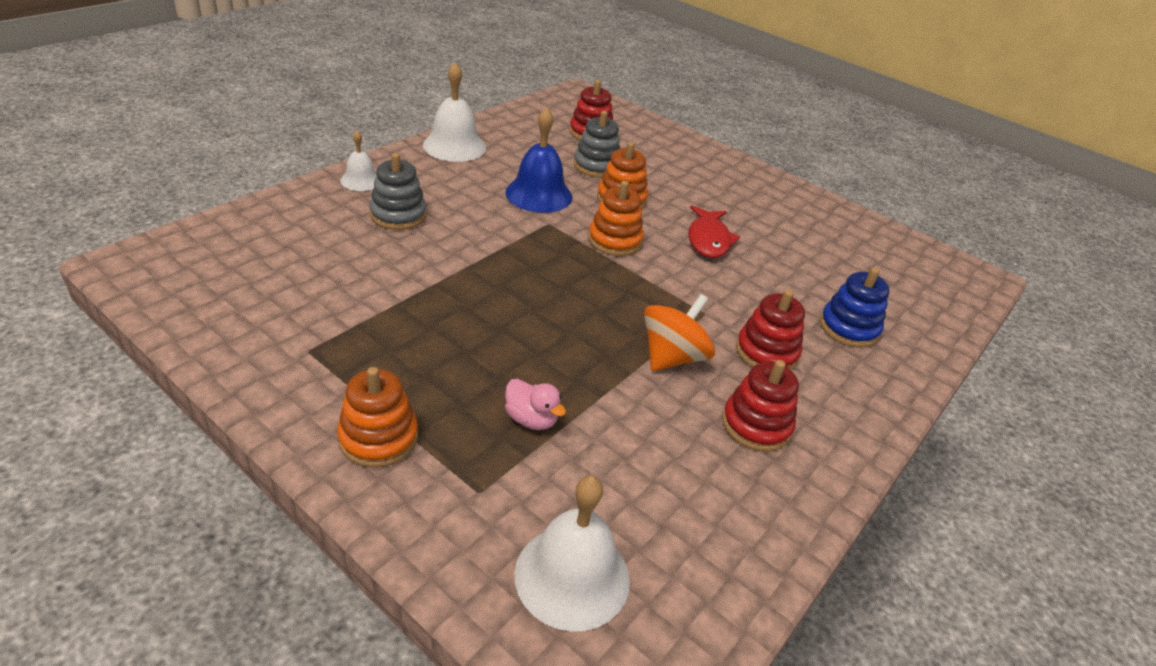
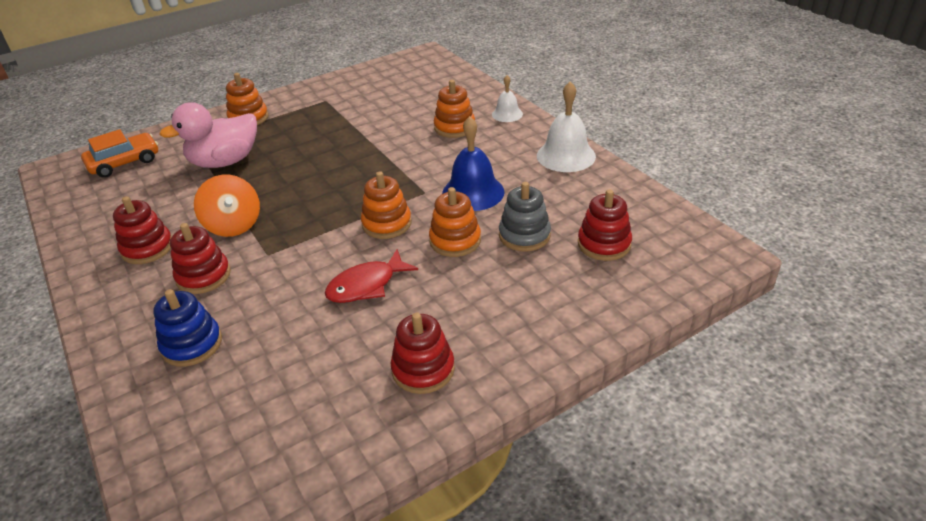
camera: 115 degrees right, 0 degrees up
(398, 215) = (454, 127): grey stacking toy -> orange stacking toy
(531, 419) = (225, 162): pink duck -> pink duck, size x2.09
(572, 576) = (124, 162): white bell -> orange car
(708, 240) = (366, 285): red fish -> red fish turned 60 degrees counterclockwise
(774, 202) = (423, 369): none -> red stacking toy

